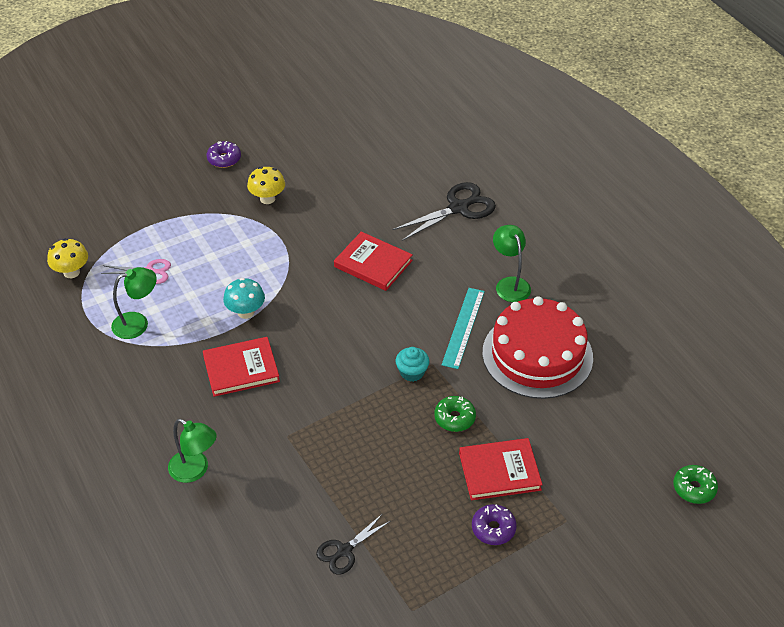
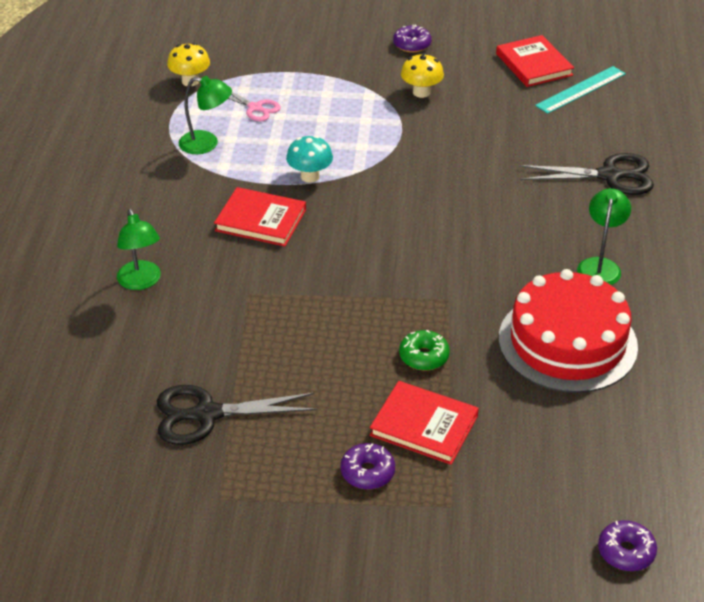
camera: 35 degrees right, 5 degrees down
(344, 550) = (207, 414): black scissors -> black scissors, size x1.65
(373, 264) = (472, 188): red book -> red book (534, 64)
(412, 372) = (419, 297): turquoise cupcake -> none
(463, 327) = (511, 282): turquoise ruler -> turquoise ruler (581, 89)
(694, 488) = (626, 552): green donut -> purple donut

